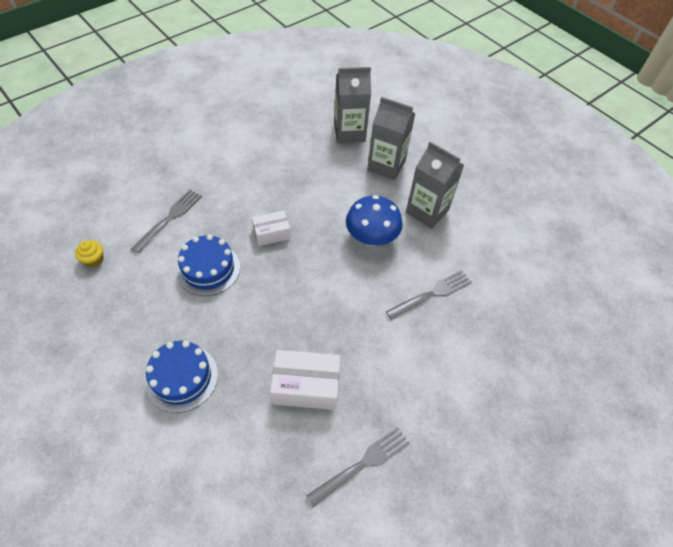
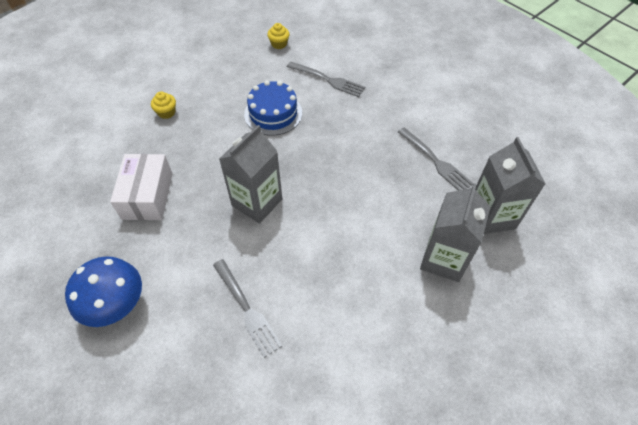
camera: 90 degrees right, 0 degrees up
(182, 377) = (166, 112): blue cake -> yellow cupcake
(272, 233) = (319, 154): white box -> none
(363, 464) = (66, 243): grey fork -> grey fork (436, 161)
(371, 238) = (323, 245): blue mushroom -> blue mushroom (116, 304)
(427, 211) = (374, 308): grey carton -> grey carton (257, 202)

